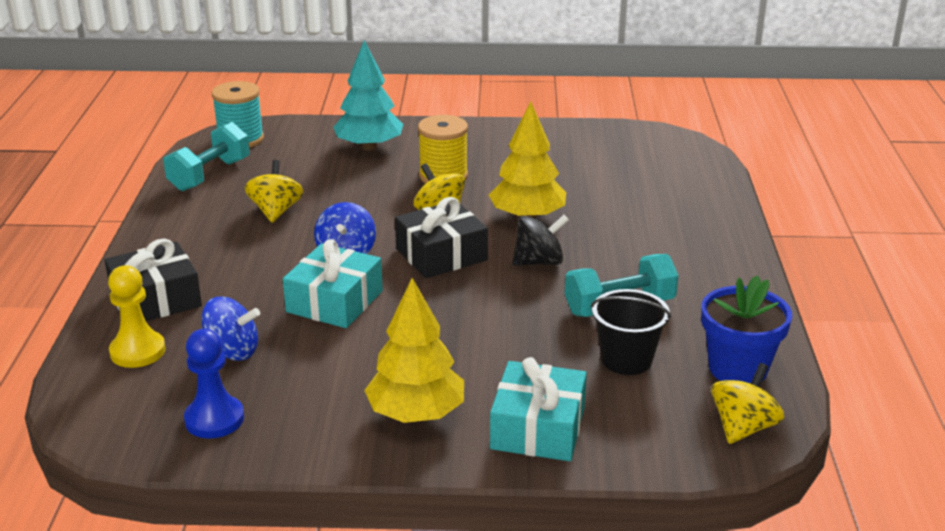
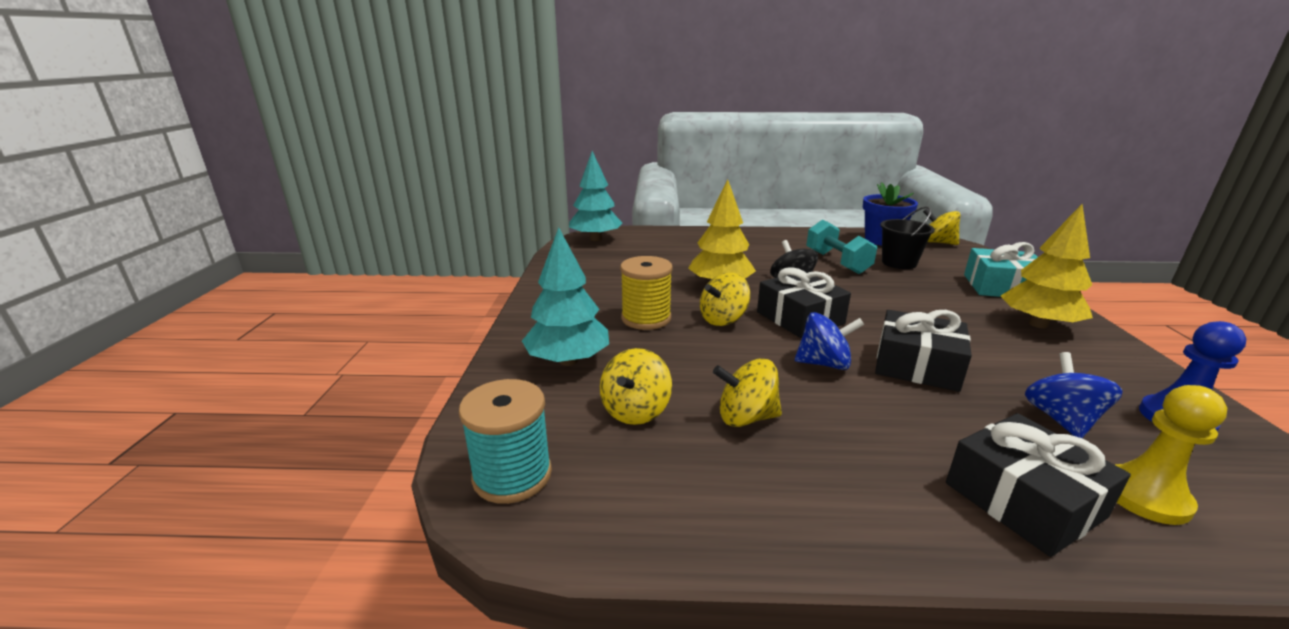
camera: 90 degrees left, 5 degrees down
(210, 175) = (643, 496): turquoise dumbbell -> none
(295, 172) = (635, 410): none -> yellow spinning top
(334, 301) = (917, 365): turquoise gift -> black gift
(673, 146) = (595, 239): none -> turquoise tree

